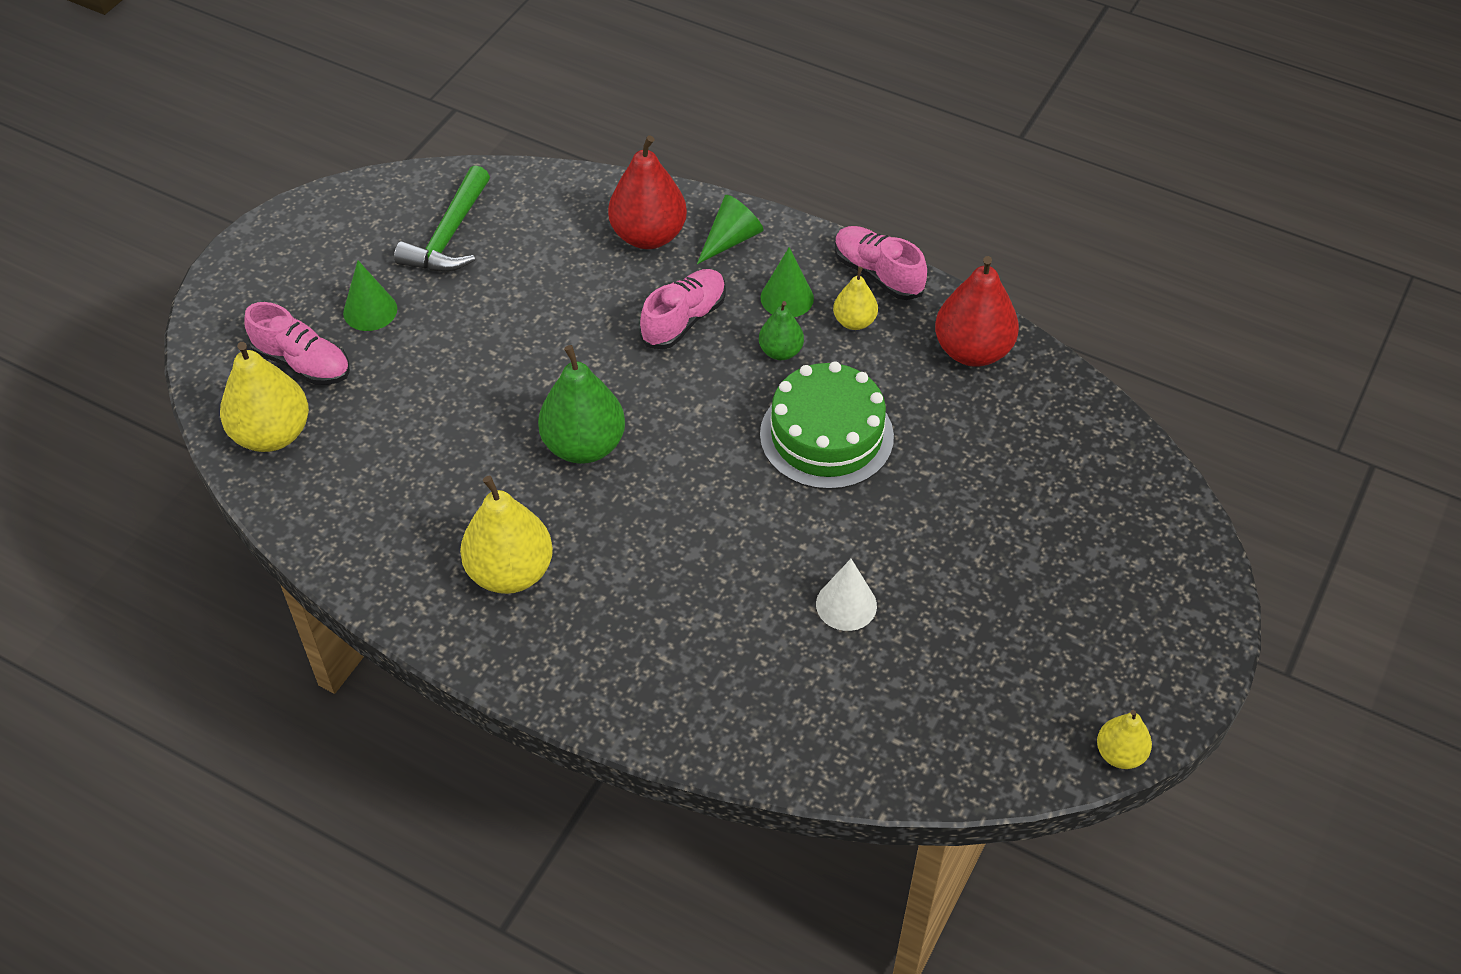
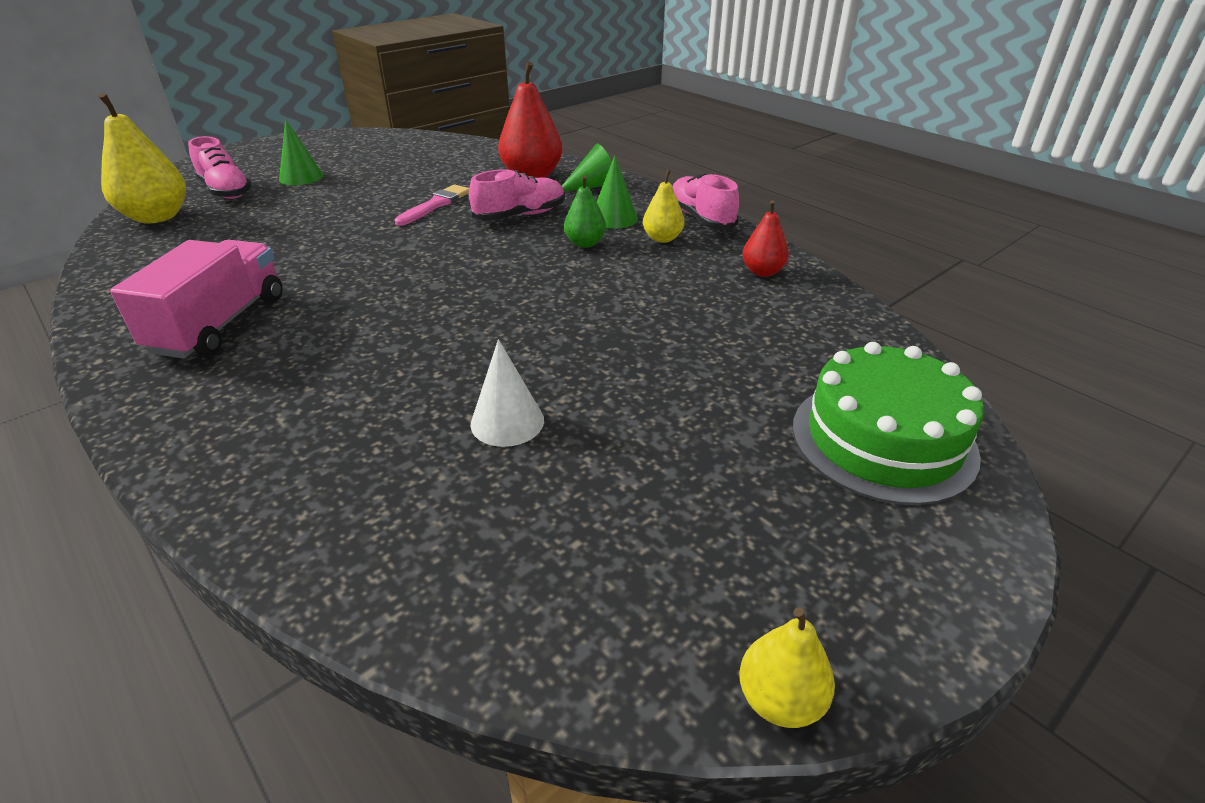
camera: 20 degrees right, 15 degrees down
(449, 235) = (394, 157): green hammer -> none
(510, 572) = (220, 324): yellow pear -> pink truck
(576, 325) = (435, 205): none -> pink brush
(584, 445) = (371, 263): green pear -> none
(826, 435) = (586, 297): green cake -> green cake (883, 439)
(972, 351) = (762, 272): red pear -> red pear, size x0.55

